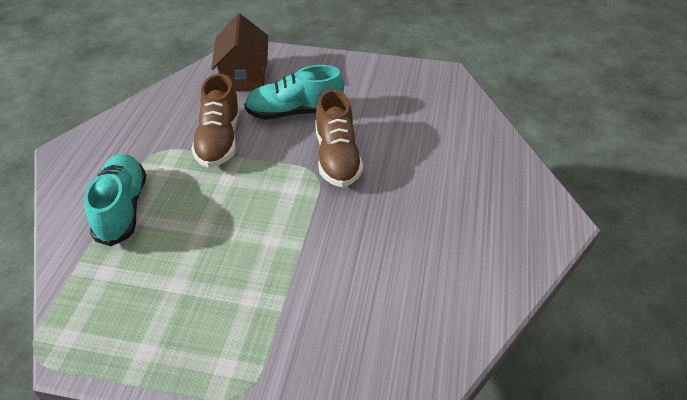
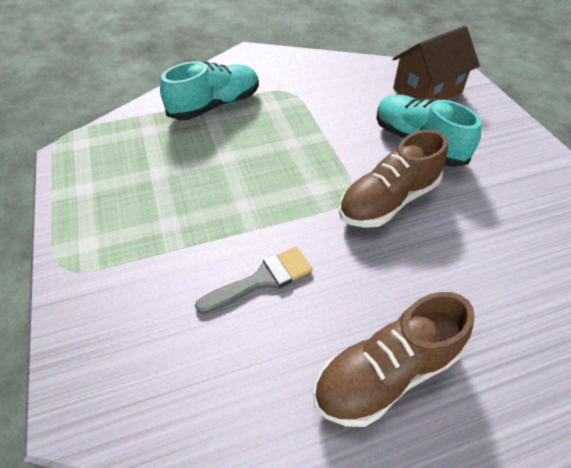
camera: 60 degrees right, 5 degrees up
(219, 140) = (333, 116): brown shoe -> brown shoe (386, 373)
(355, 259) = (262, 279): none -> grey brush

